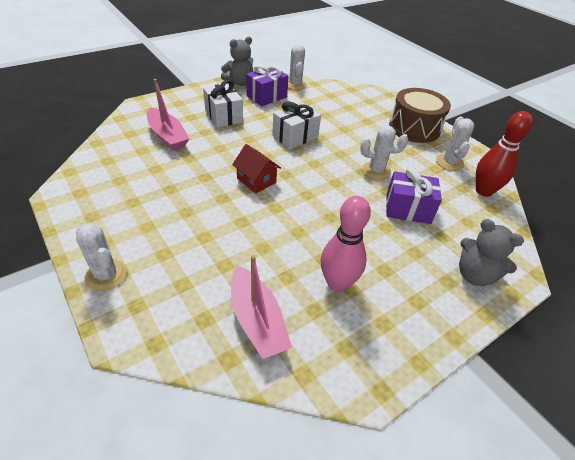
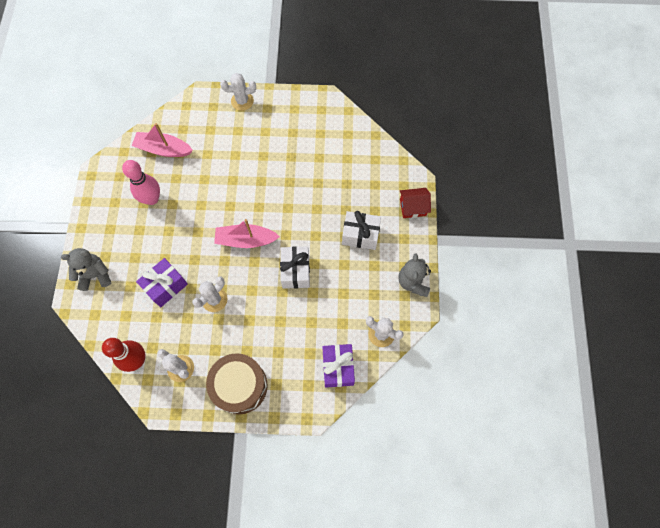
camera: 130 degrees right, 25 degrees up
(167, 136) = (355, 181): pink boat -> pink boat (246, 240)
(256, 180) = (263, 210): red house -> red house (412, 207)
(266, 96) = (373, 290): purple gift -> purple gift (338, 368)

